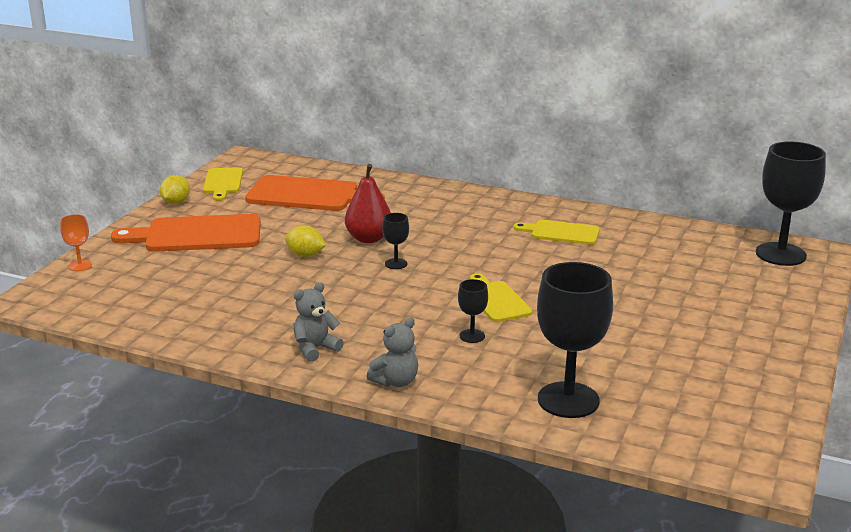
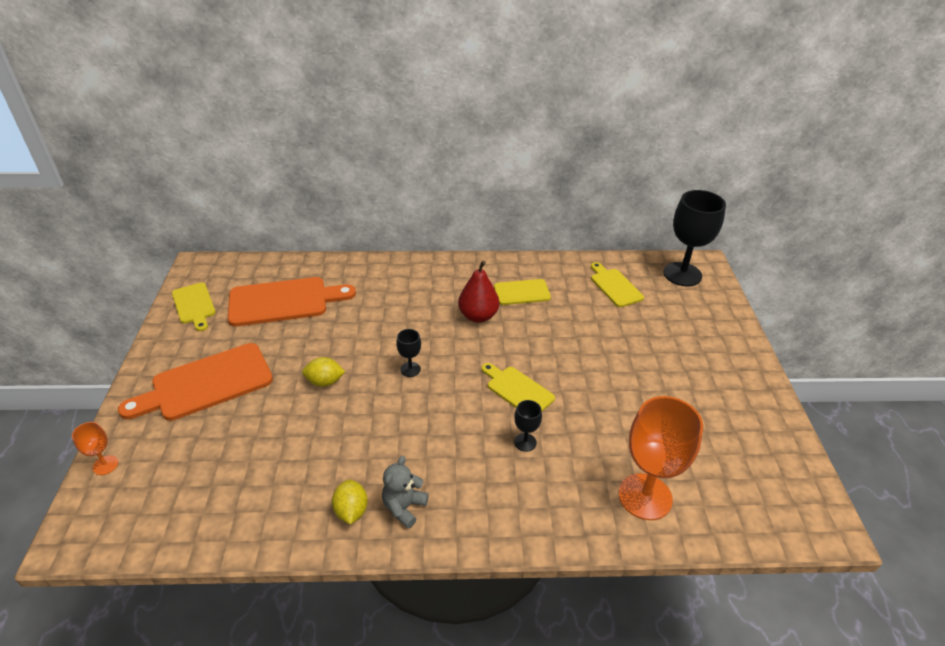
camera: 25 degrees left, 15 degrees up
(176, 202) = (161, 344): yellow lemon -> yellow lemon (351, 511)
(368, 238) = (369, 343): red pear -> red pear (478, 316)
(396, 381) = (498, 526): grey teddy bear -> none
(568, 400) = (645, 496): black goblet -> orange goblet
(683, 248) = (615, 286): none -> yellow cutting board

